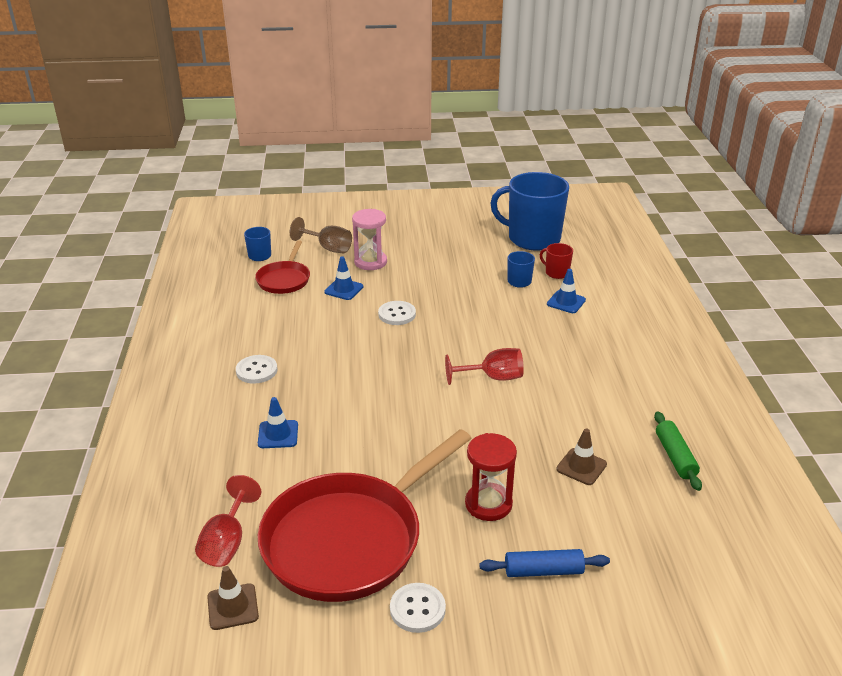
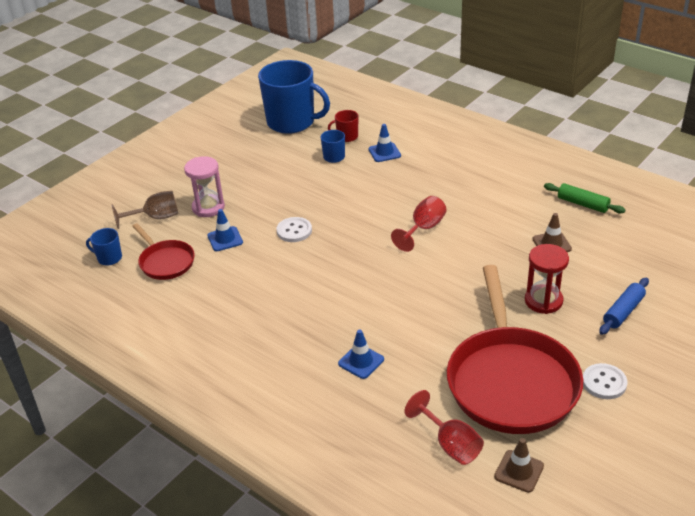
camera: 45 degrees left, 5 degrees up
(256, 370) = (268, 335): white button -> none
(532, 238) = (292, 122): blue mug -> blue mug turned 135 degrees counterclockwise

